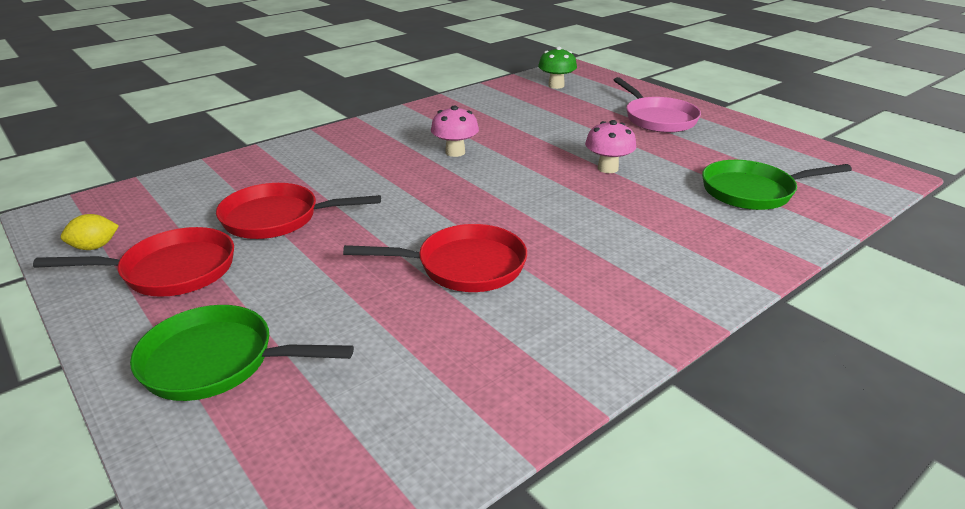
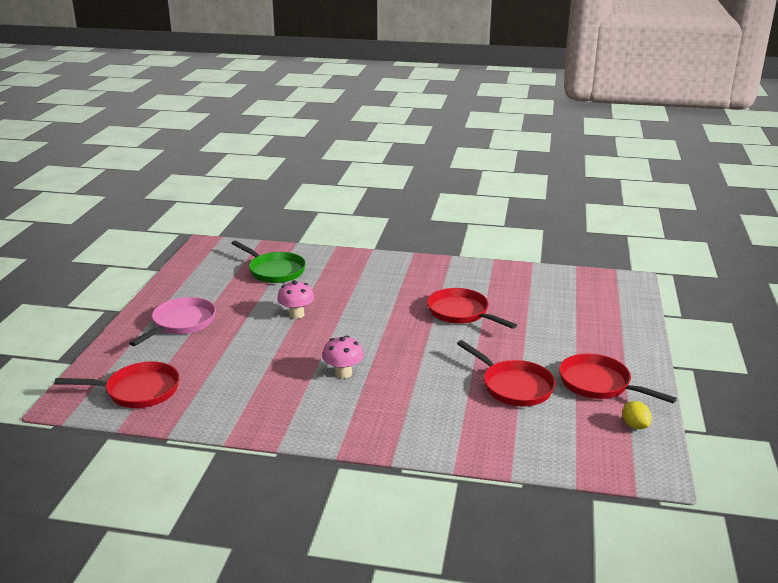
camera: 130 degrees left, 5 degrees down
(95, 247) = (635, 425): yellow lemon -> yellow lemon turned 45 degrees clockwise
(217, 361) = (605, 332): green pan -> none
(556, 85) = (138, 391): green mushroom -> red pan

